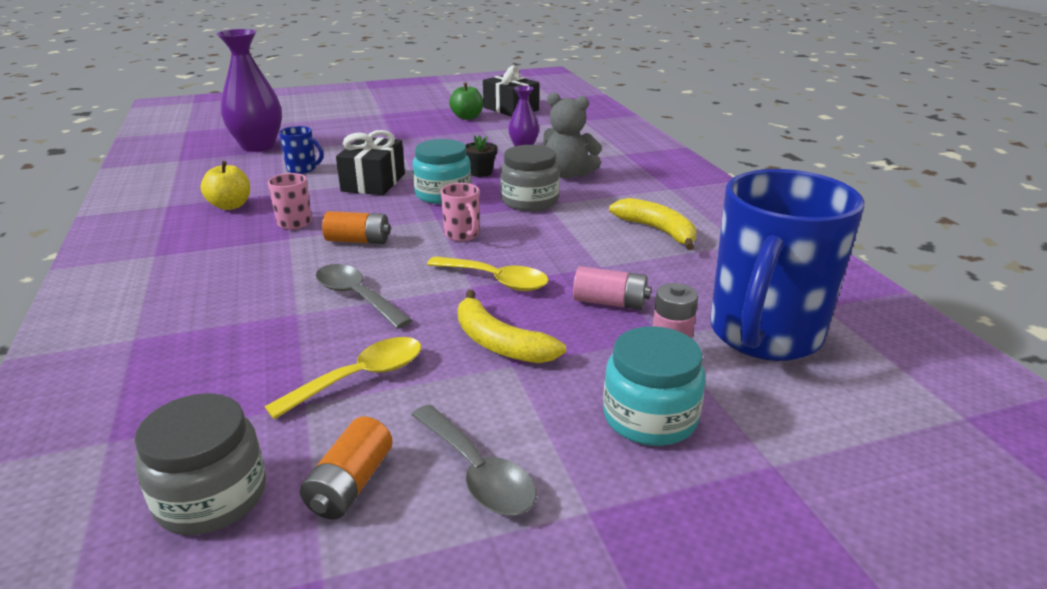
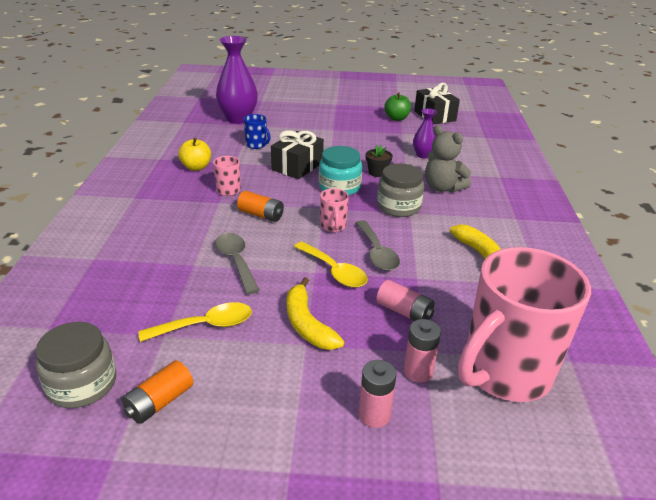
camera: 20 degrees right, 5 degrees up
(477, 472) = (237, 419): grey spoon -> grey spoon (376, 252)
(650, 417) = (374, 415): turquoise jar -> pink battery
(764, 335) = (504, 373): blue mug -> pink mug

